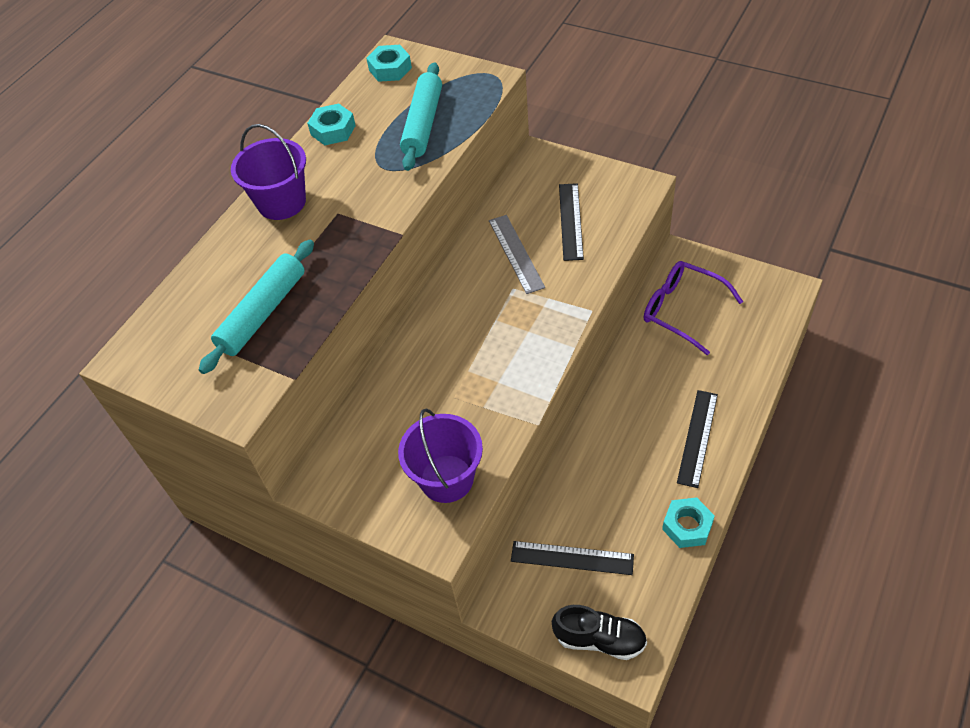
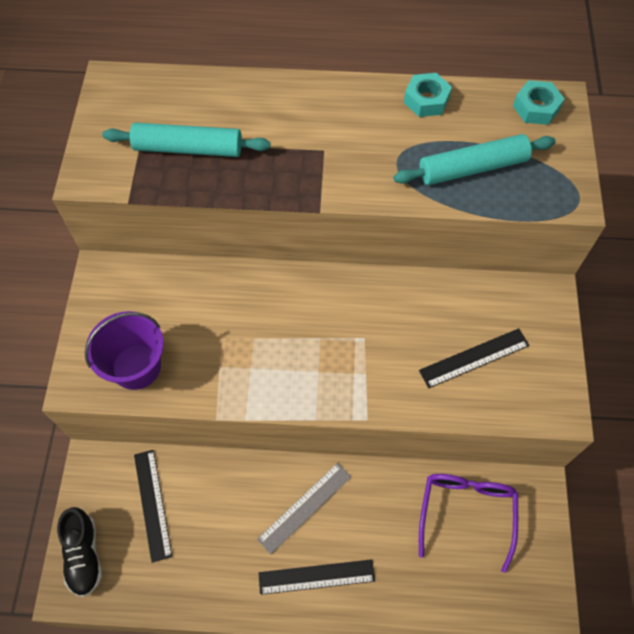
camera: 60 degrees right, 10 degrees up
(281, 202) = (317, 103): purple bucket -> none
(516, 253) = (408, 324): grey ruler -> grey ruler (304, 507)
(687, 526) = (216, 597): turquoise nut -> none

